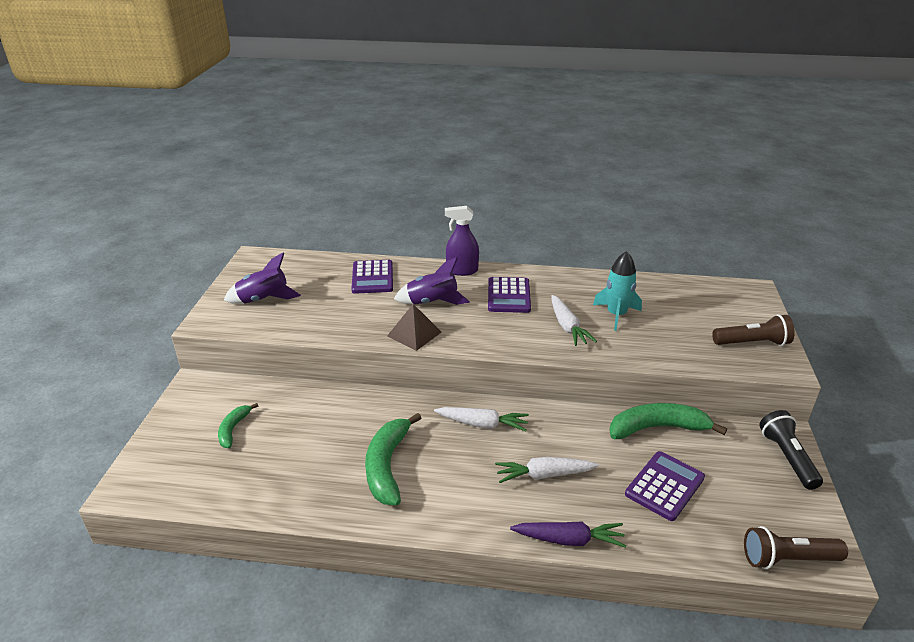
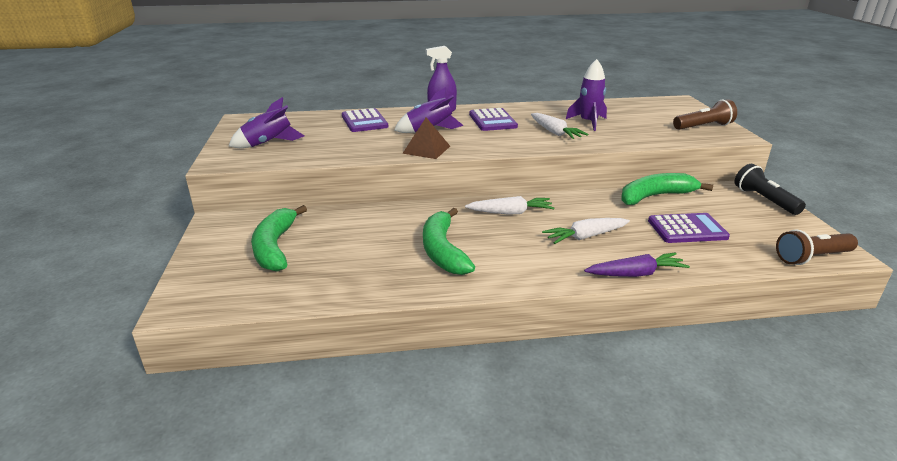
camera: 15 degrees left, 5 degrees down
(233, 429) = (275, 247): green banana -> green banana, size x1.79
(616, 315) = (588, 122): turquoise rocket -> purple rocket
(665, 486) = (687, 229): purple calculator -> purple calculator turned 60 degrees clockwise

